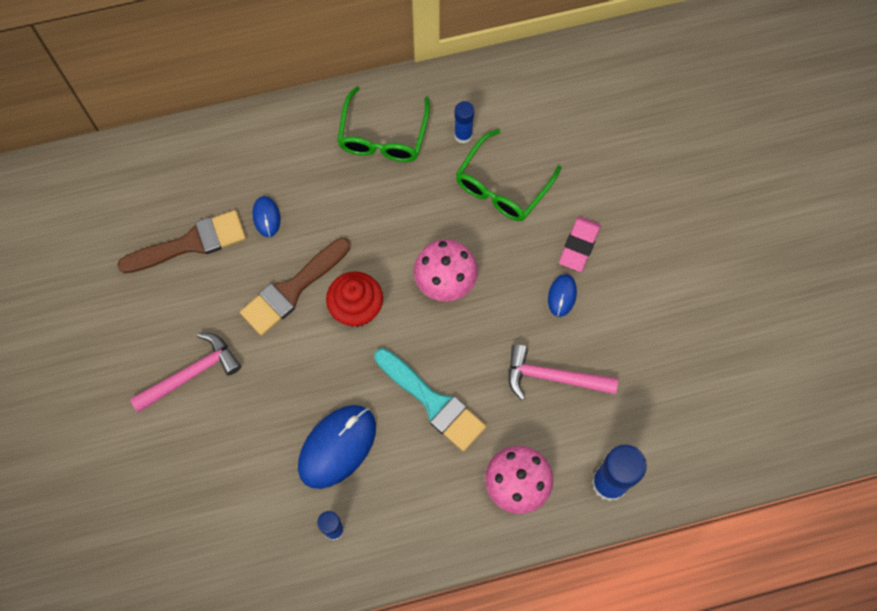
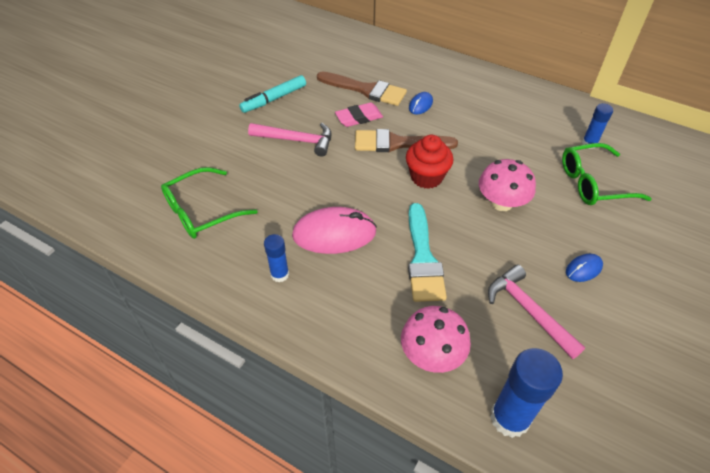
camera: 45 degrees right, 20 degrees down
(107, 341) = (274, 99): none -> turquoise marker
(337, 447) = (334, 234): blue mouse -> pink mouse
(383, 135) = (533, 113): green glasses -> green glasses (202, 211)
(579, 245) = (625, 250): pink eraser -> pink eraser (359, 117)

